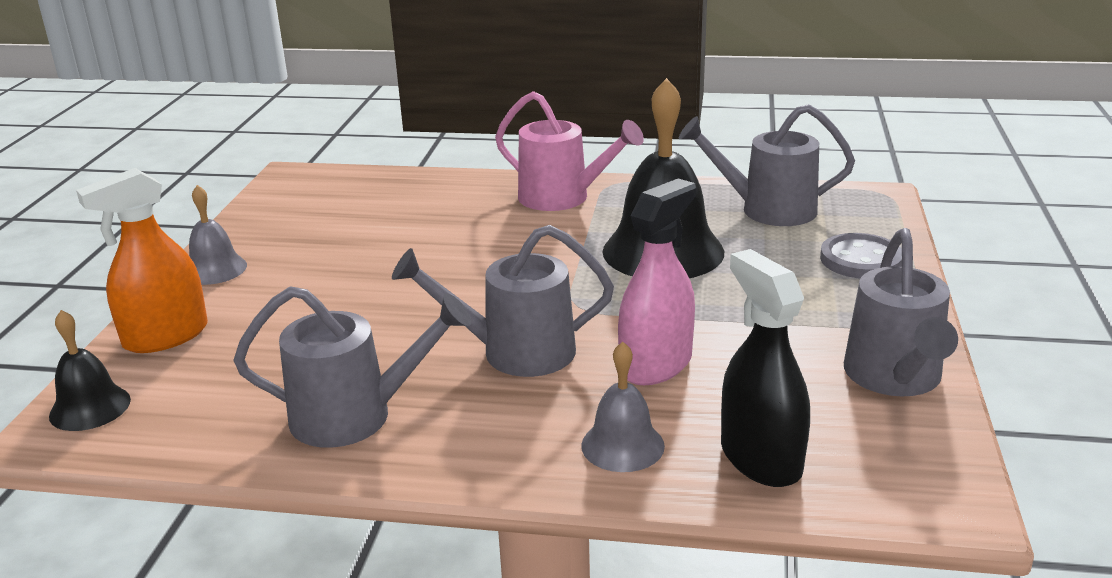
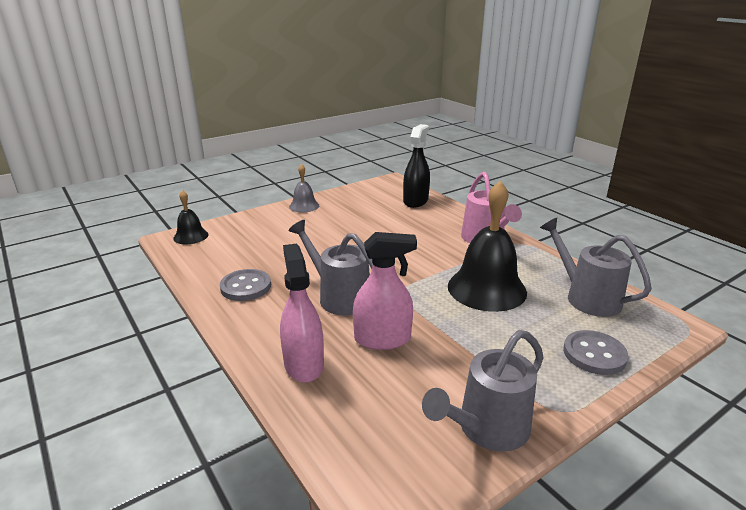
camera: 45 degrees right, 0 degrees up
(166, 336) = (249, 223): orange spray bottle -> none
(356, 416) = (246, 287): grey watering can -> grey button
(622, 445) = (303, 364): grey bell -> pink spray bottle
(760, 458) = (344, 414): black spray bottle -> black spray bottle (415, 201)

